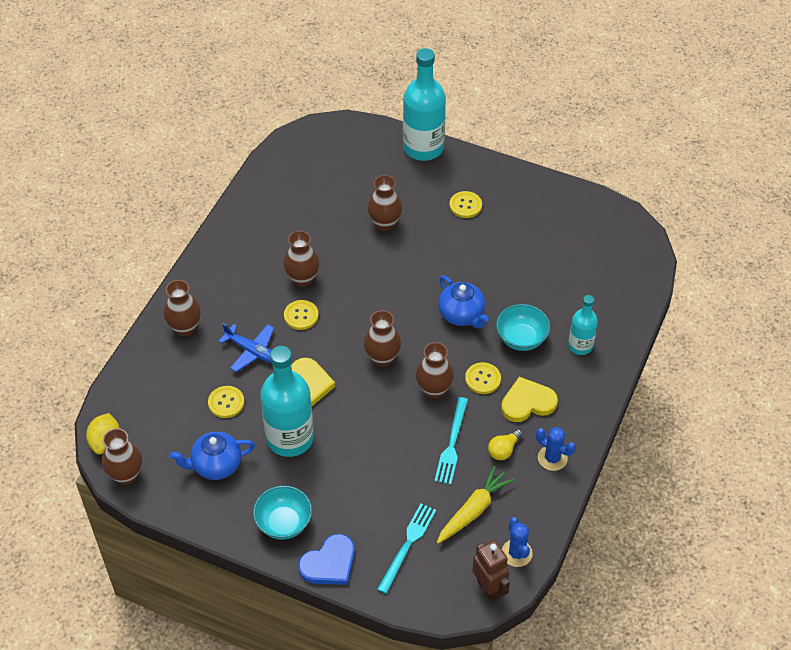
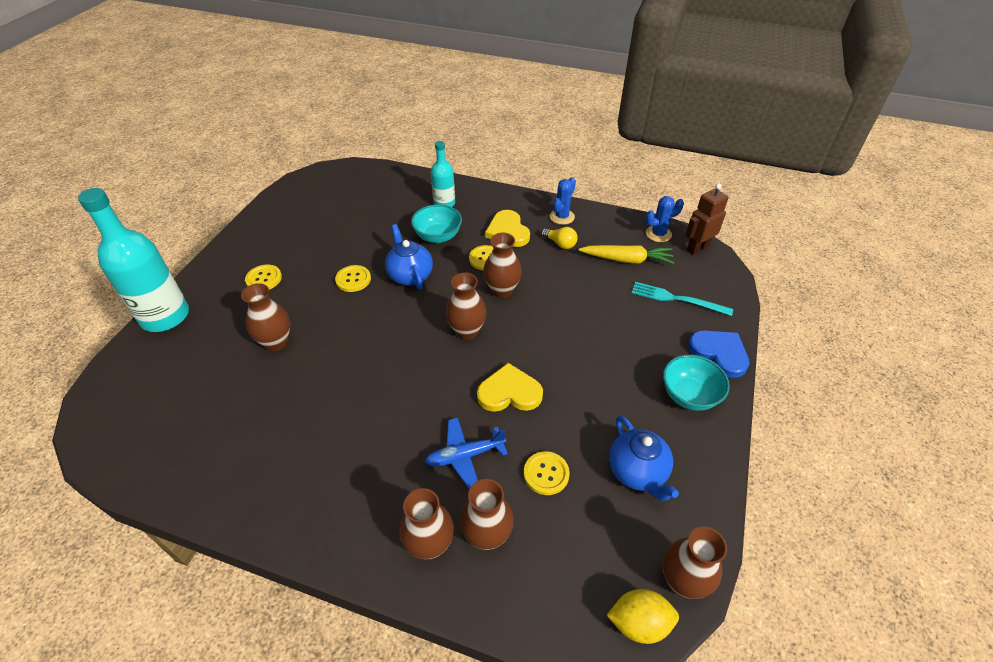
camera: 95 degrees left, 5 degrees down
(251, 351) = (465, 456): blue plane -> blue plane turned 135 degrees counterclockwise
(290, 438) = (583, 402): turquoise bottle -> none
(301, 316) = (409, 409): yellow button -> yellow button (353, 279)
(302, 279) = (352, 414): brown vase -> brown vase (487, 536)
(452, 444) = (561, 275): turquoise fork -> none
(462, 315) = (410, 275): blue teapot -> blue teapot turned 75 degrees counterclockwise
(473, 510) = (626, 260): yellow carrot -> yellow carrot turned 150 degrees clockwise

